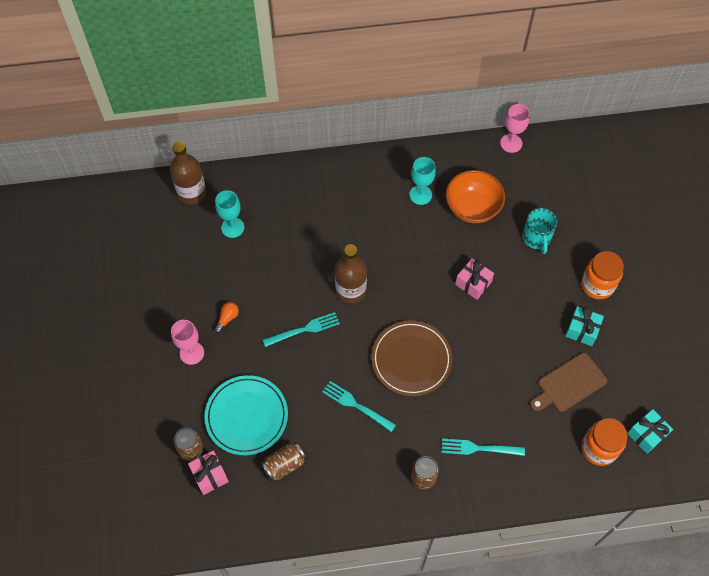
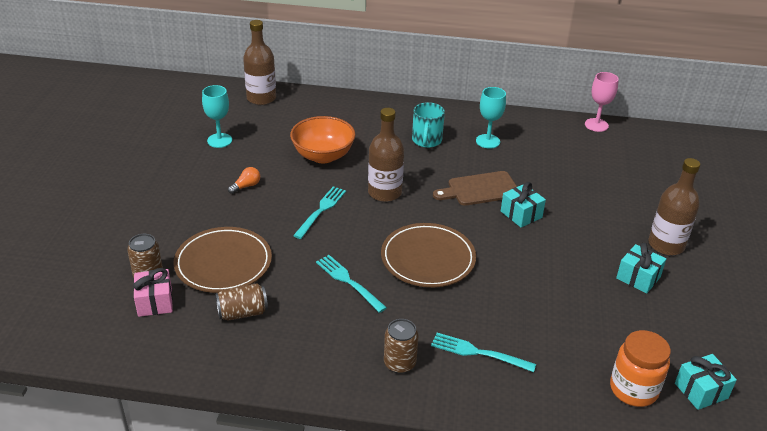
camera: 15 degrees right, 25 degrees down
(192, 353) = (195, 203): pink goblet -> none
(232, 227) = (287, 127): turquoise goblet -> turquoise goblet (219, 140)
(246, 416) = (223, 263): turquoise plate -> brown plate
(304, 329) = (321, 210): turquoise fork -> turquoise fork turned 60 degrees counterclockwise
(472, 208) = (540, 160): orange bowl -> orange bowl (323, 156)
(473, 283) = (521, 214): pink gift -> turquoise gift
(536, 238) = (604, 195): turquoise mug -> turquoise mug (426, 140)
(569, 384) = (610, 320): brown cutting board -> brown cutting board (480, 189)
(597, 285) = (666, 245): orange jar -> brown bottle

